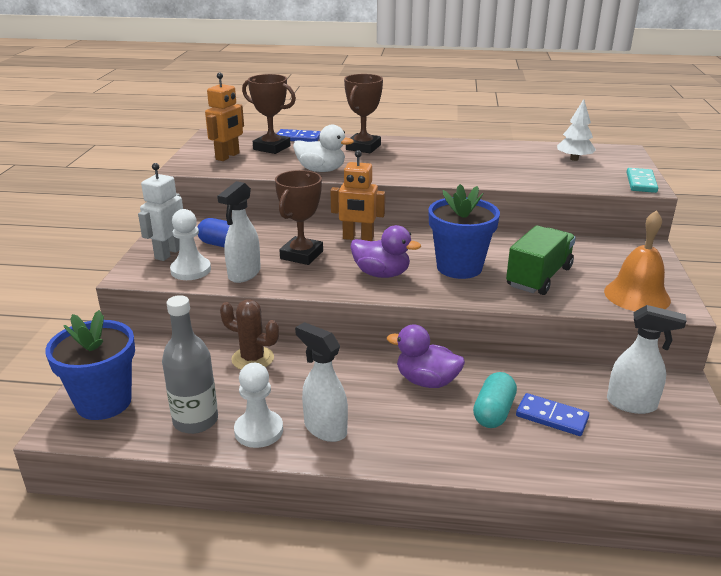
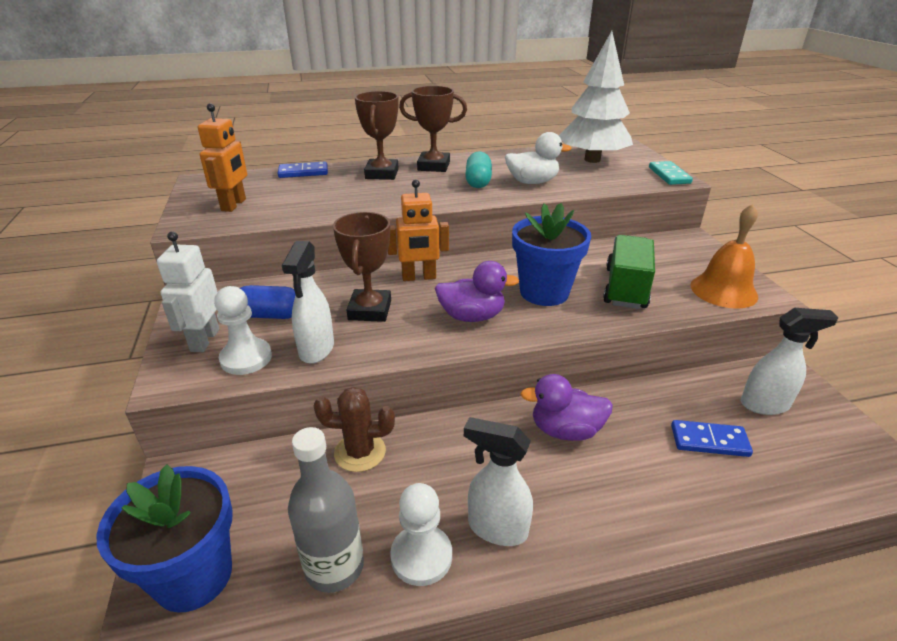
camera: 20 degrees left, 5 degrees up
(272, 148) = (280, 187): brown trophy -> brown trophy (433, 166)
(321, 170) = (355, 206): white duck -> white duck (532, 182)
(493, 412) = (653, 451): turquoise capsule -> turquoise capsule (478, 181)
(574, 159) = (592, 159): white tree -> white tree, size x1.94

